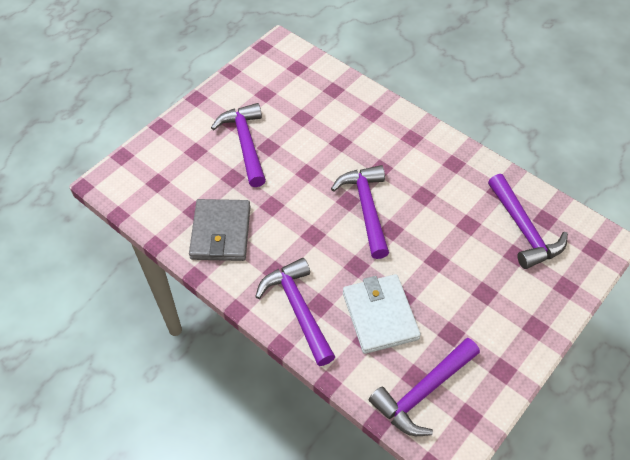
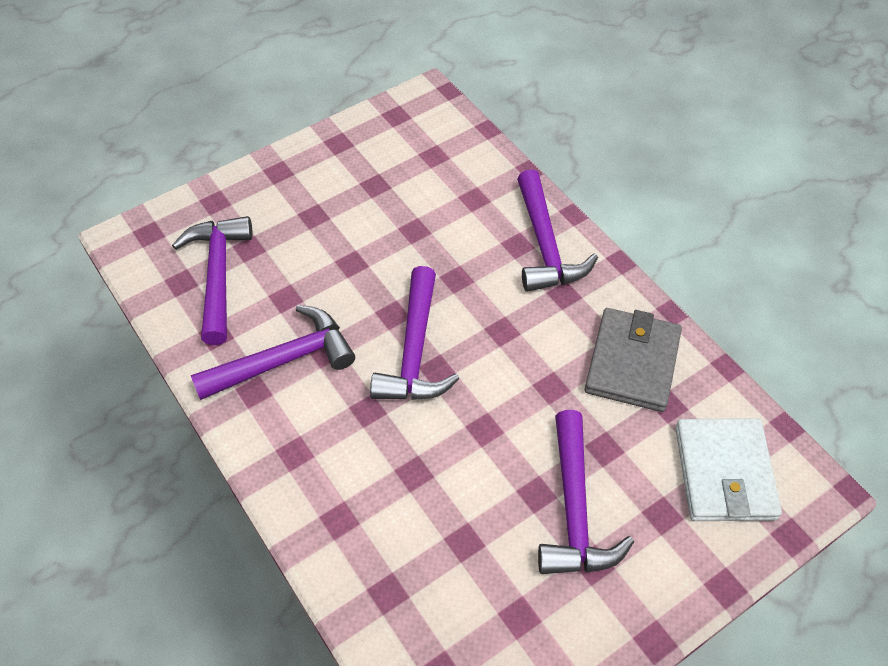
camera: 165 degrees left, 0 degrees up
(380, 315) = (448, 218): white wallet -> white wallet (724, 472)
(423, 392) = (431, 142): purple hammer -> purple hammer (284, 360)

